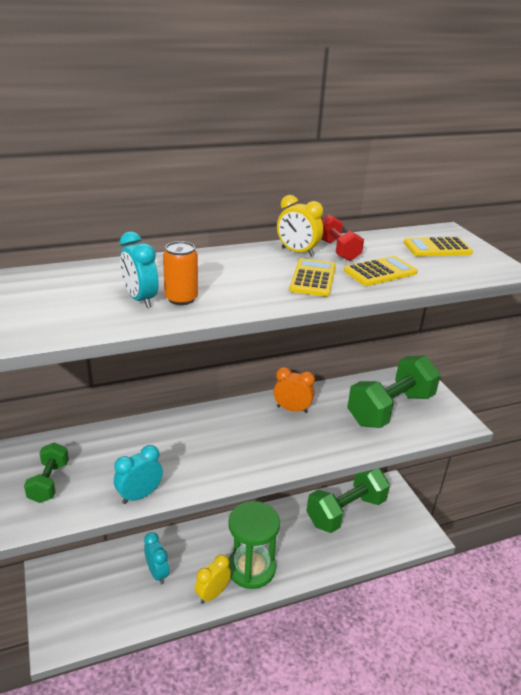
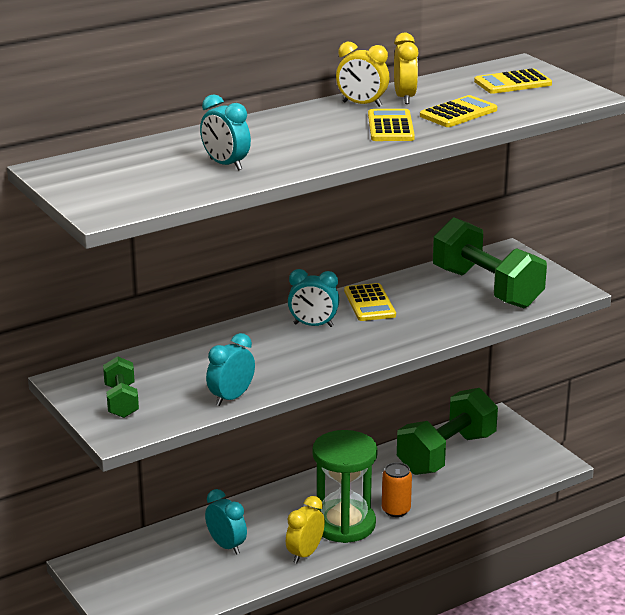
camera: 10 degrees left, 5 degrees down
(181, 299) = (266, 159): orange can -> orange can (396, 510)
(239, 424) = (313, 325): none -> turquoise clock
(292, 409) = (369, 303): orange clock -> yellow calculator
(337, 250) = (404, 98): red dumbbell -> yellow clock
(390, 409) = (487, 288): green dumbbell -> green dumbbell turned 75 degrees counterclockwise

